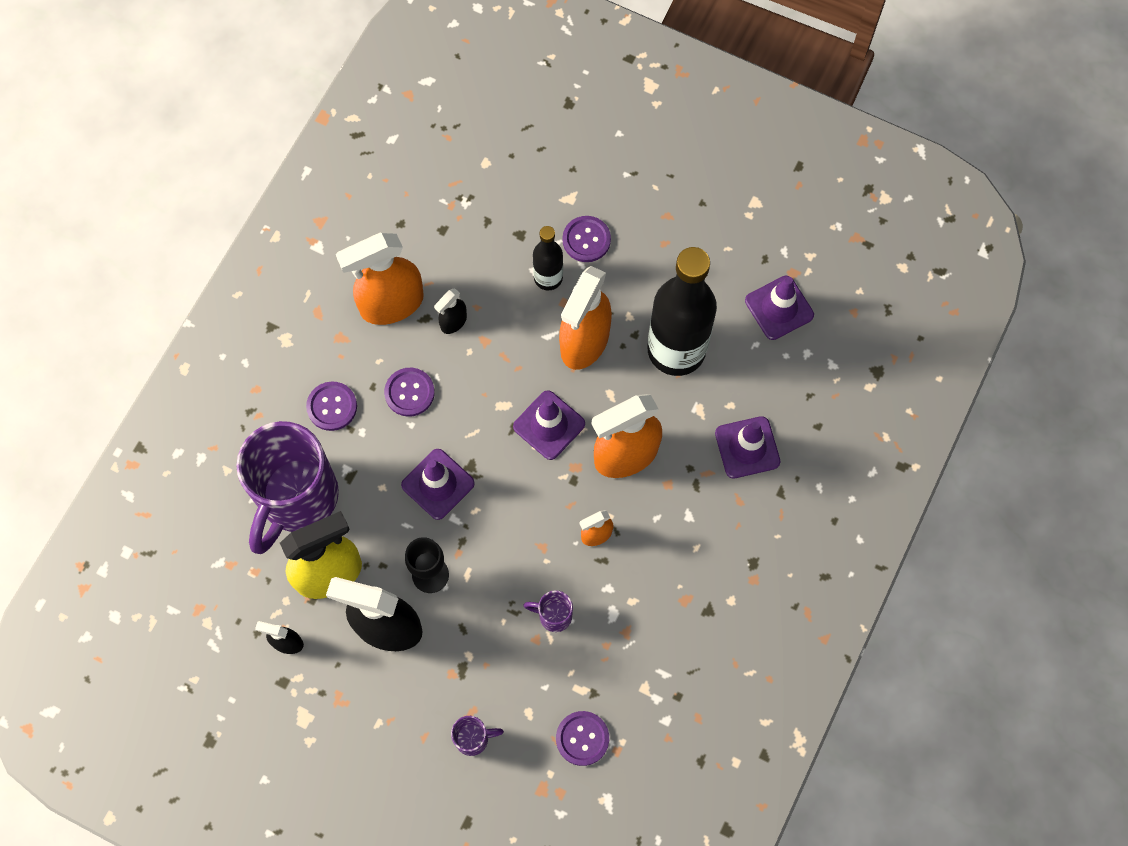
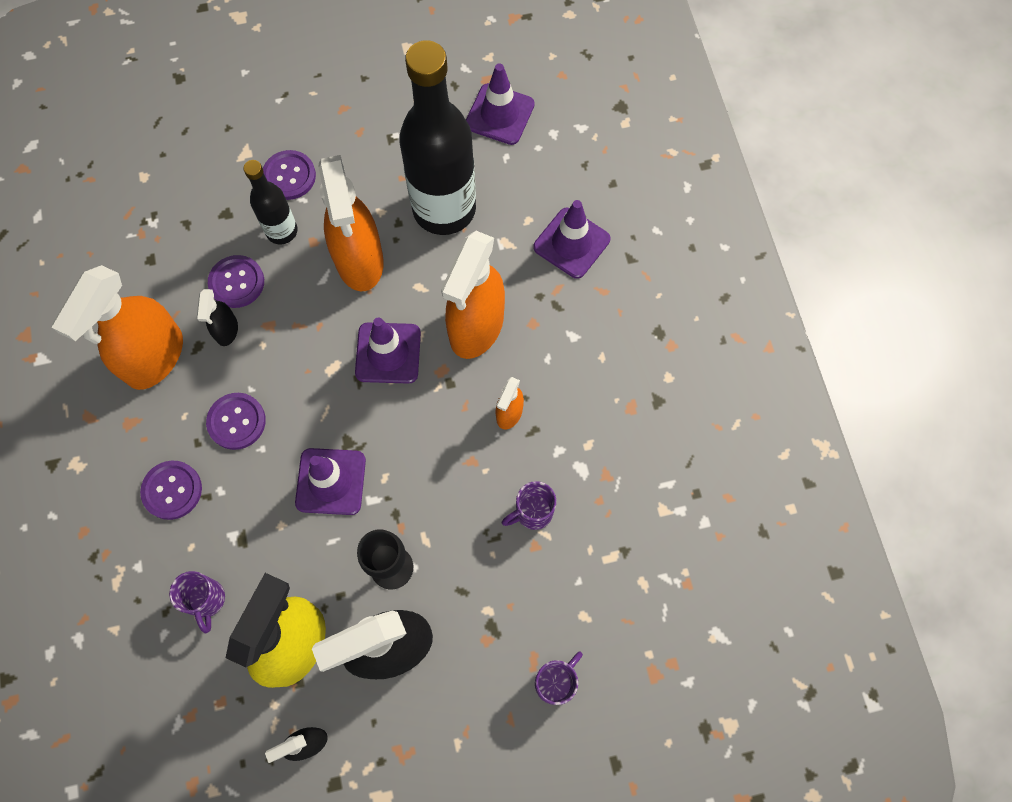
camera: 40 degrees left, 0 degrees up
(297, 498) = (207, 600): purple mug -> purple mug, size x0.40
(582, 738) = (649, 599): purple button -> purple button (236, 282)

